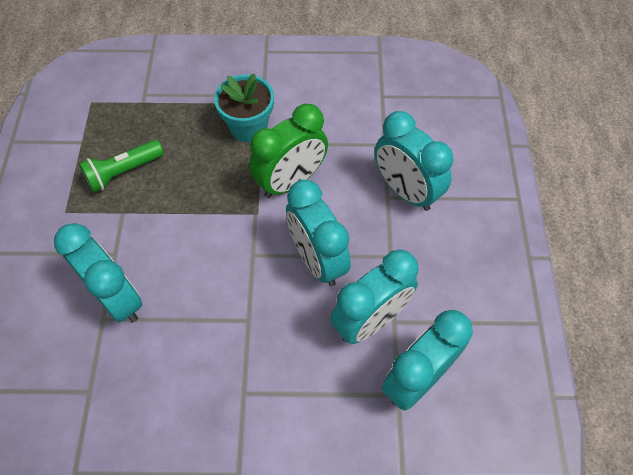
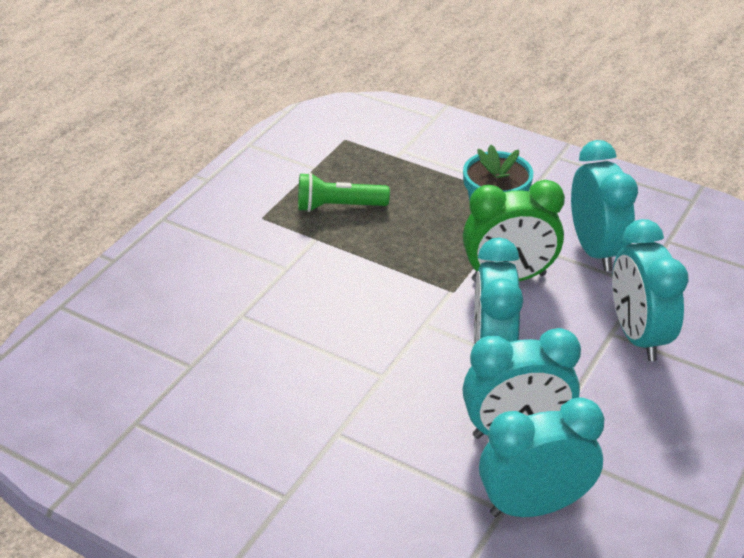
camera: 30 degrees right, 20 degrees down
(117, 298) = (265, 304): turquoise clock -> turquoise clock (595, 250)

